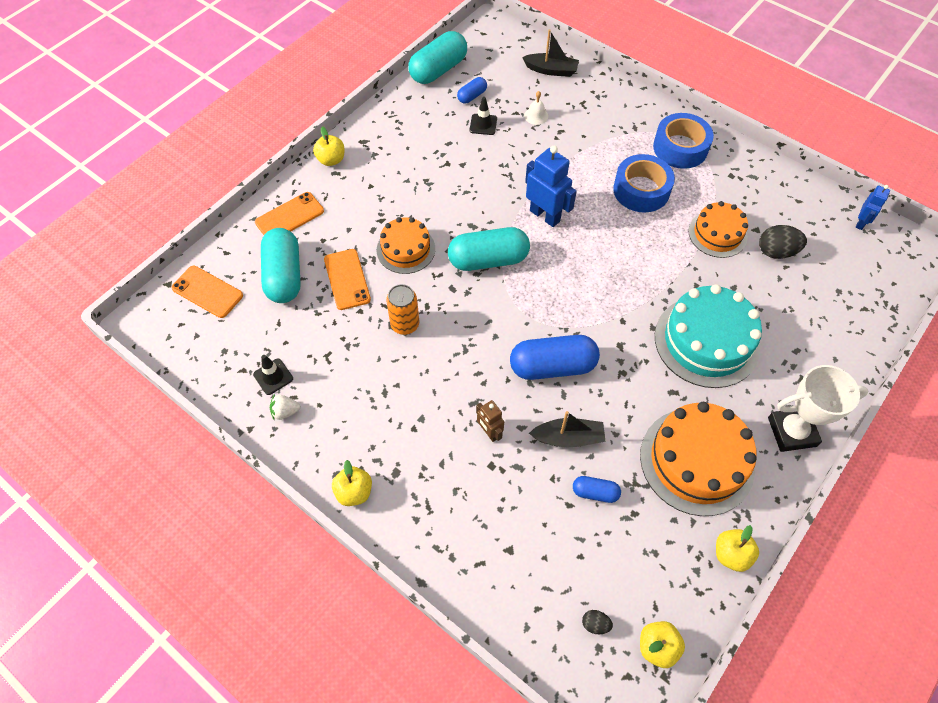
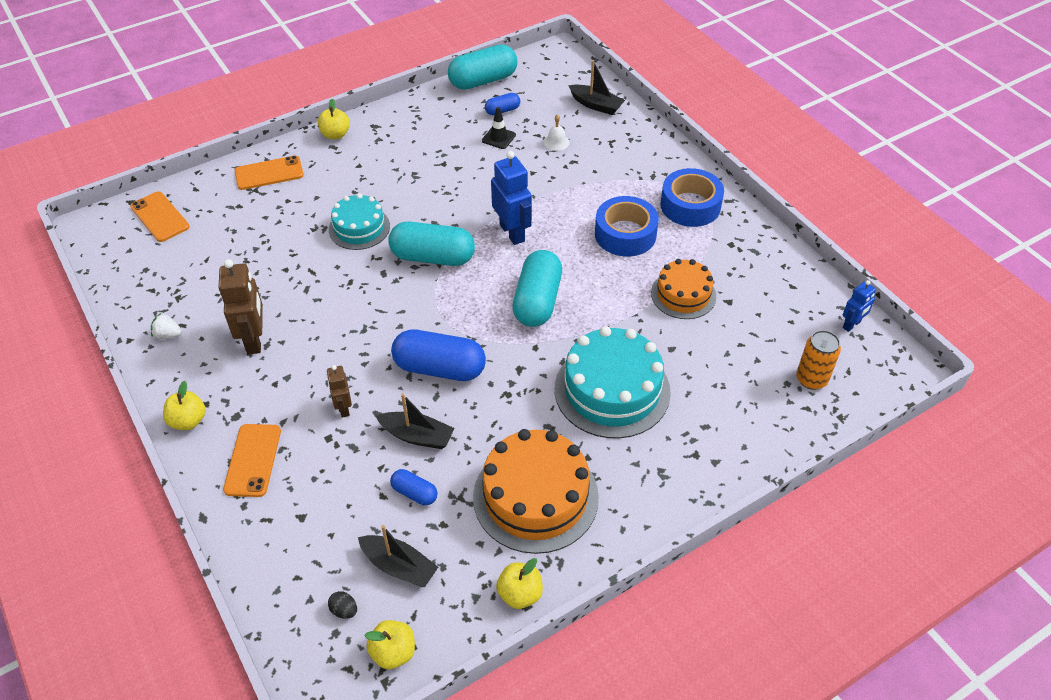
camera: 20 degrees right, 10 degrees down
(273, 376) = (175, 303): black traffic cone -> none
(284, 275) = (235, 221): turquoise capsule -> turquoise capsule (537, 301)
(347, 279) = (289, 239): orange phone -> orange phone (253, 460)
(371, 391) = (254, 340): none -> brown robot
(405, 324) = (320, 292): orange can -> orange can (811, 379)
(406, 249) = (359, 228): orange cake -> turquoise cake
(619, 566) = (399, 566): none -> black boat
(776, 252) = (738, 327): black egg -> none
(791, 432) = (654, 501): white trophy -> none

